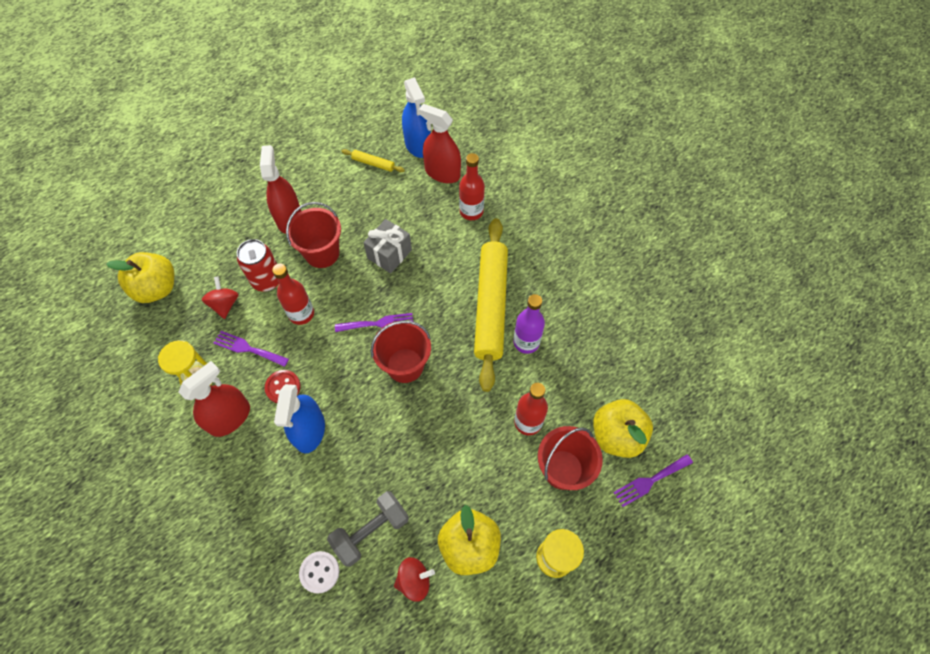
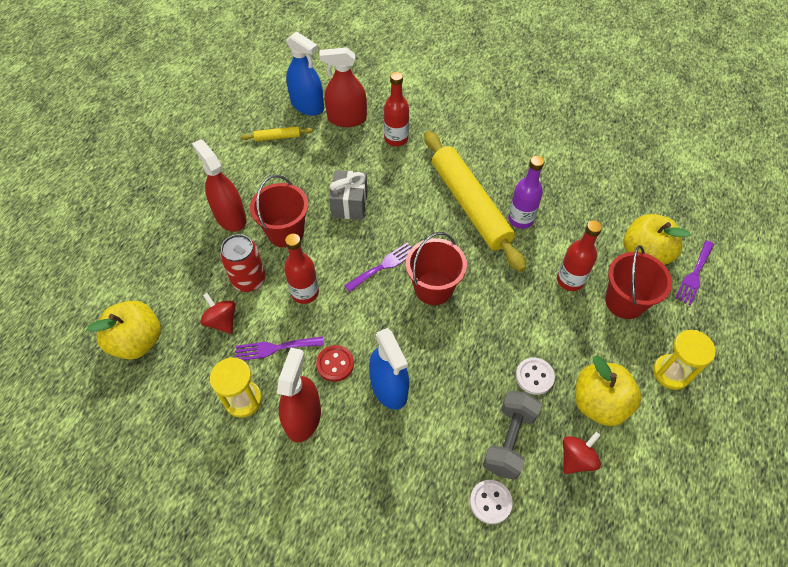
camera: 30 degrees left, 5 degrees down
(432, 490) = (534, 376): none -> white button

